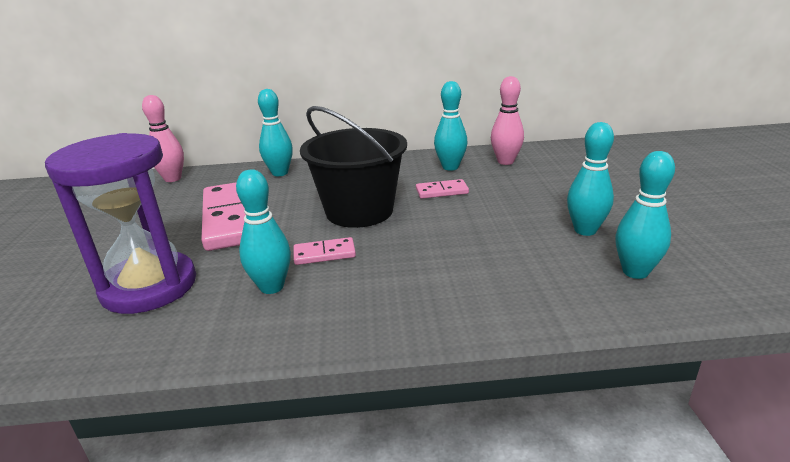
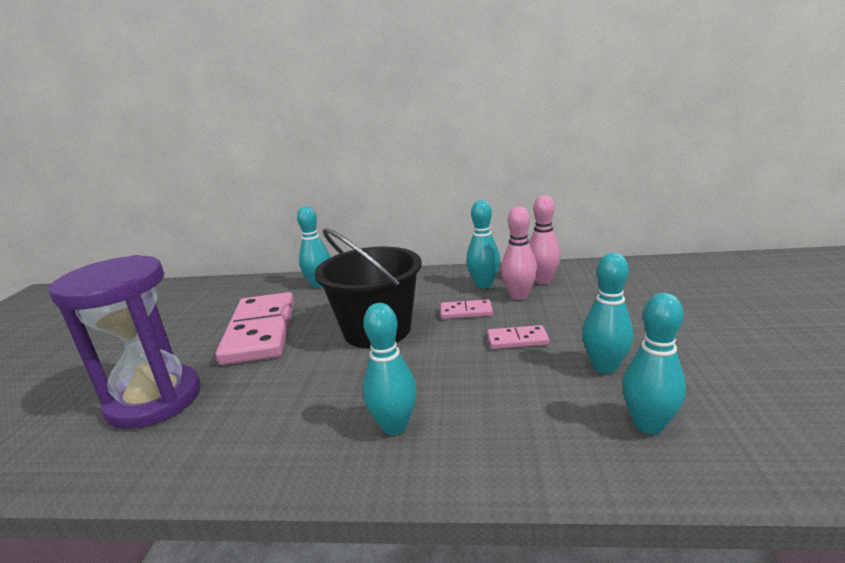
camera: 10 degrees right, 5 degrees down
(173, 179) = (224, 286): pink bowling pin -> pink bowling pin (519, 296)
(272, 287) = (262, 410): turquoise bowling pin -> turquoise bowling pin (394, 426)
(324, 254) = (326, 376): pink domino -> pink domino (517, 340)

